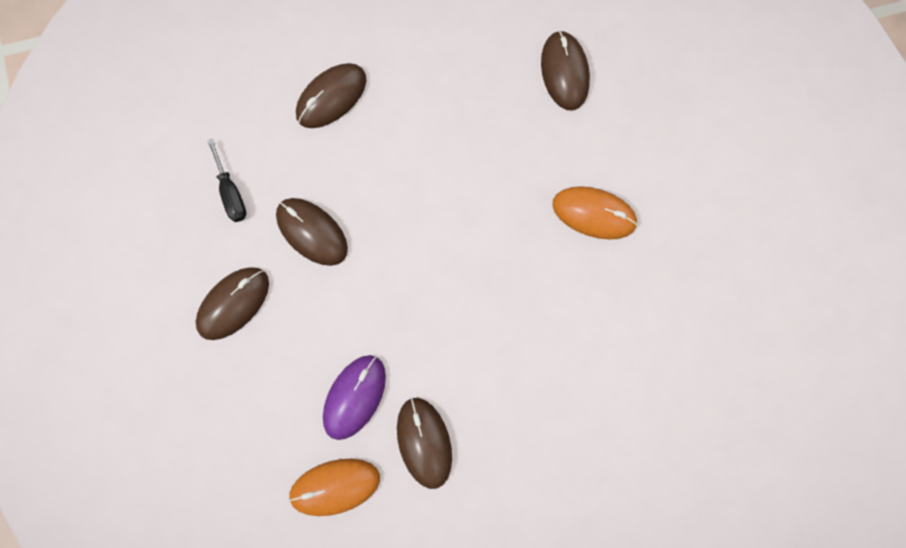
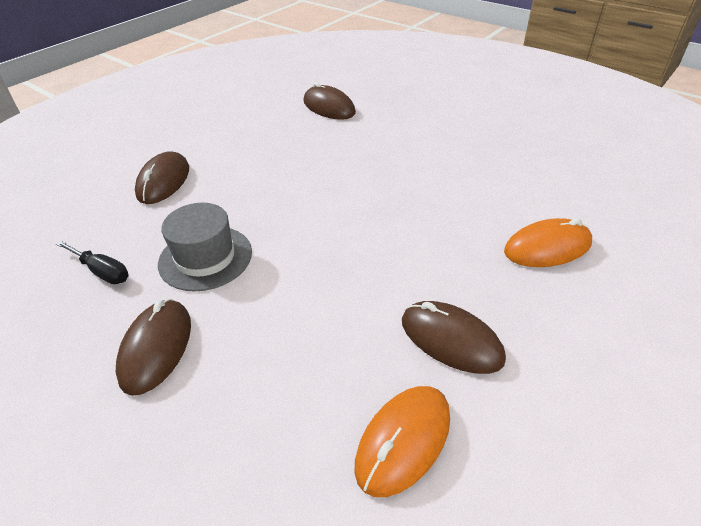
camera: 35 degrees left, 35 degrees down
(312, 232) = (205, 257): brown mouse -> grey hat
(354, 397) = (349, 347): purple mouse -> none
(594, 213) = (419, 148): orange mouse -> orange mouse (547, 247)

